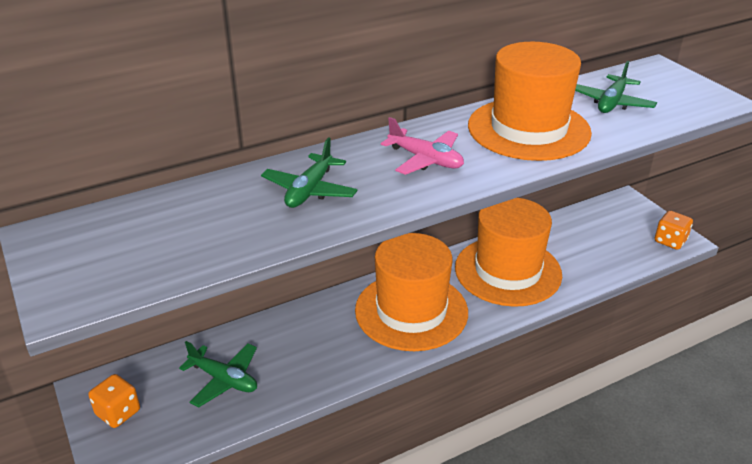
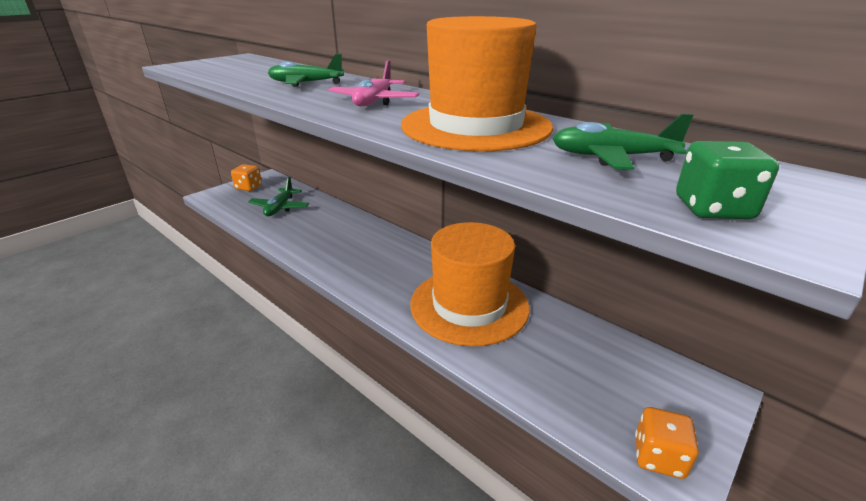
camera: 70 degrees right, 5 degrees down
(411, 311) = (378, 261): orange hat -> none
(690, 103) = (713, 209): none -> green dice

